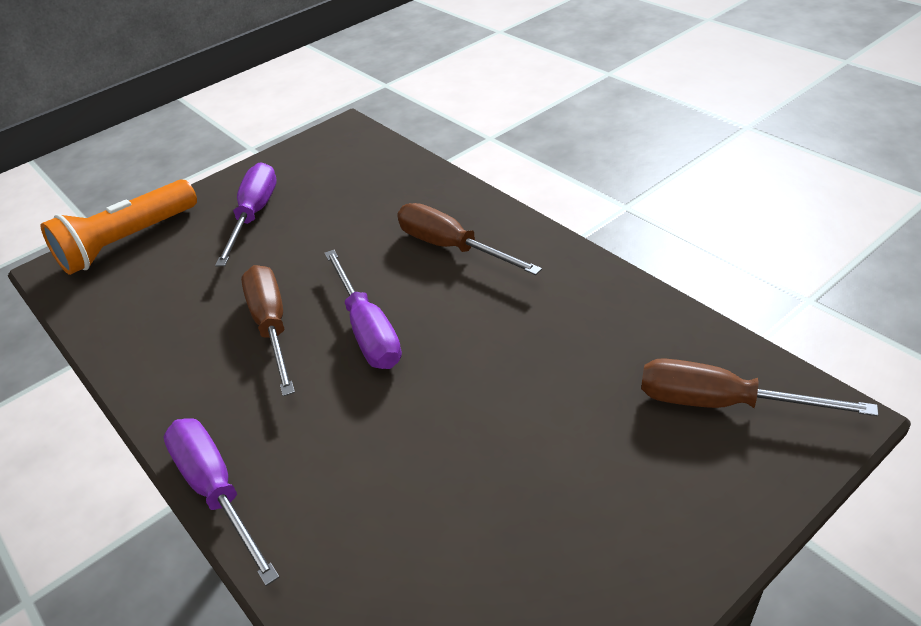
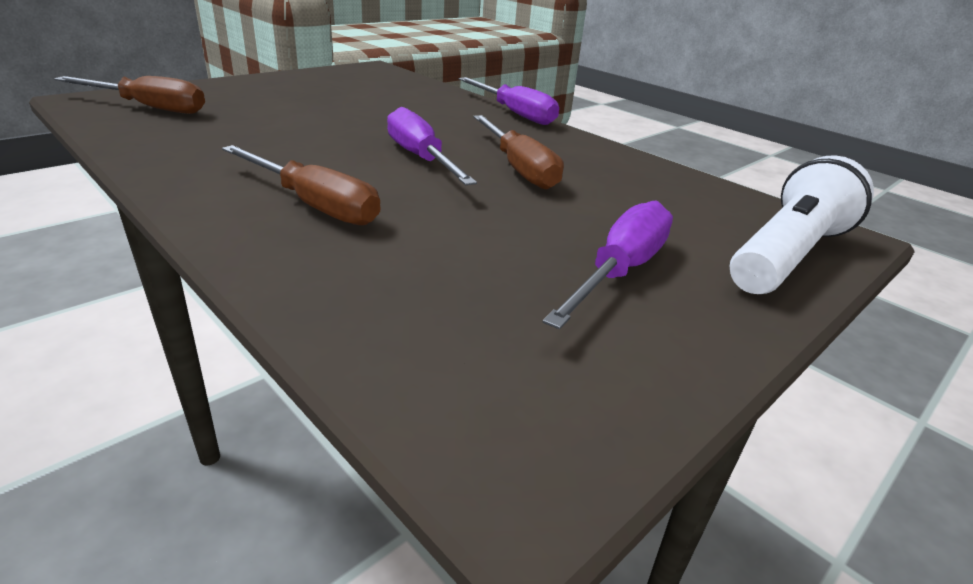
camera: 170 degrees right, 10 degrees down
(127, 242) = (787, 255): orange flashlight -> white flashlight
(254, 215) = (620, 271): purple screwdriver -> purple screwdriver turned 150 degrees counterclockwise

